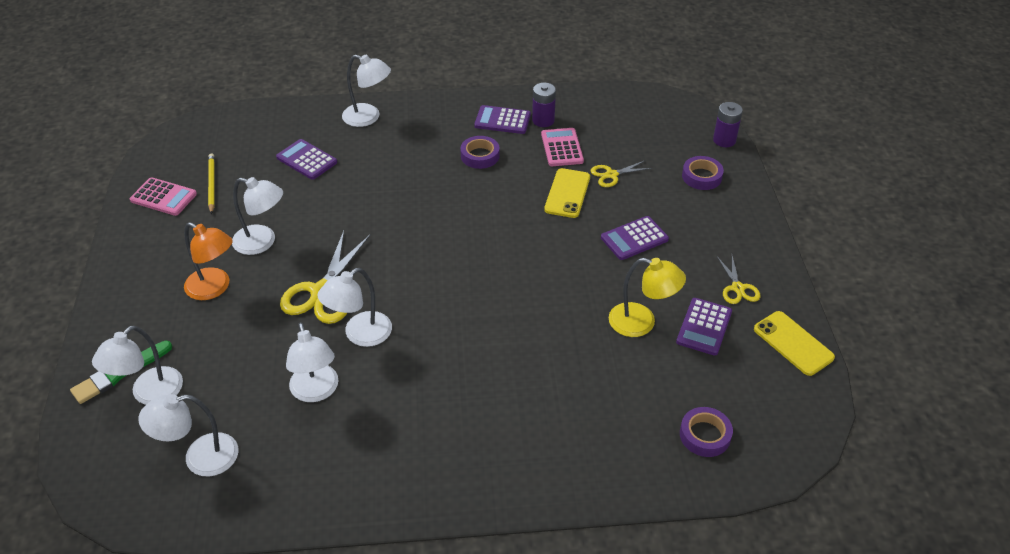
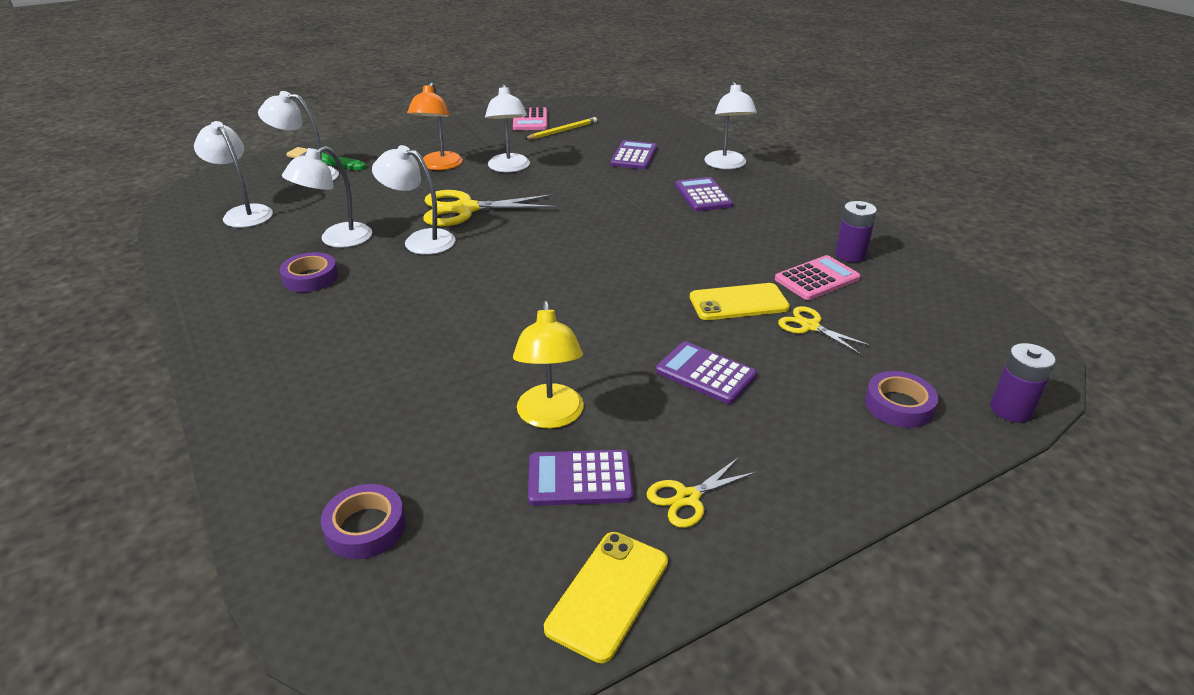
camera: 65 degrees right, 10 degrees down
(480, 156) = (739, 233): purple tape -> purple tape (310, 278)
(502, 120) = (816, 231): purple calculator -> purple calculator (703, 195)

